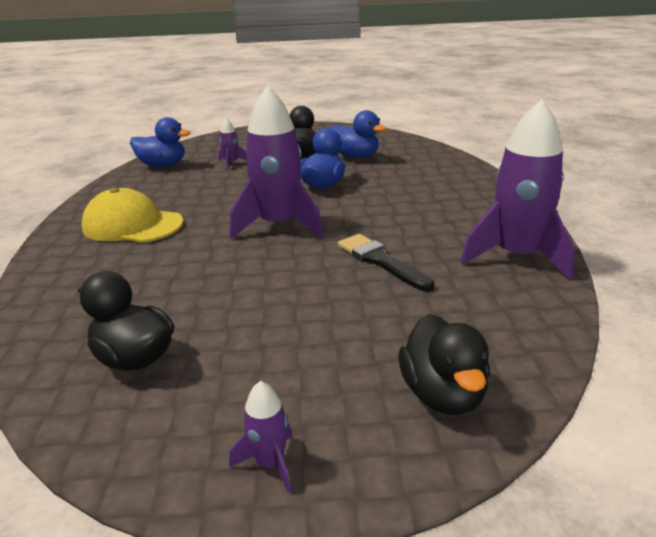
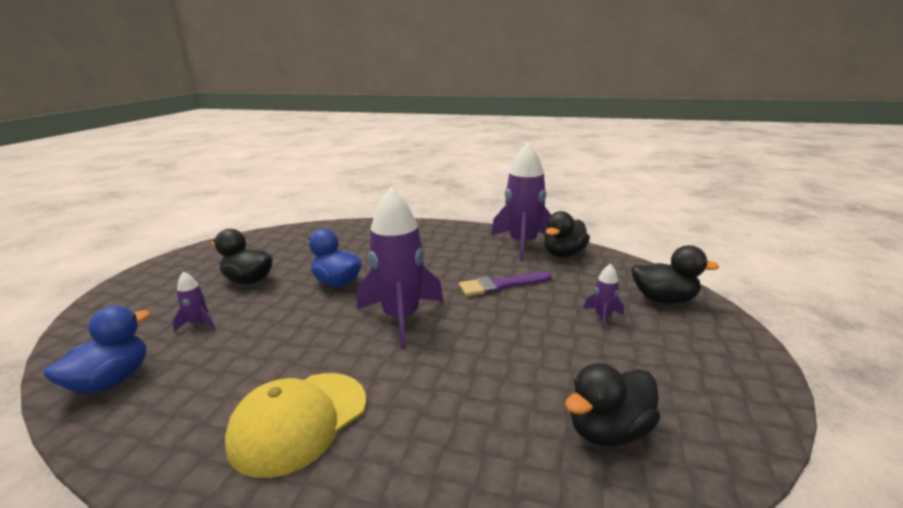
camera: 70 degrees left, 5 degrees down
(270, 463) = (734, 370): purple rocket -> purple rocket (603, 317)
(356, 156) = (292, 256): blue duck -> none
(380, 261) = (500, 285): black brush -> purple brush
(518, 291) = (564, 254): none -> black duck

